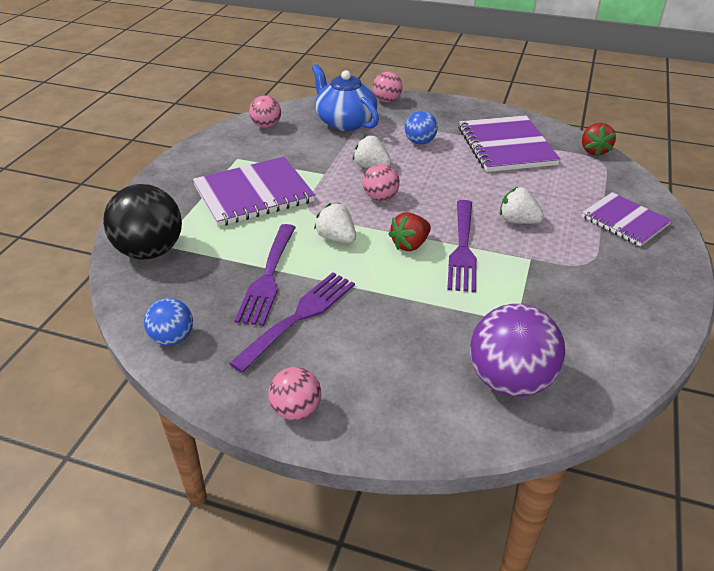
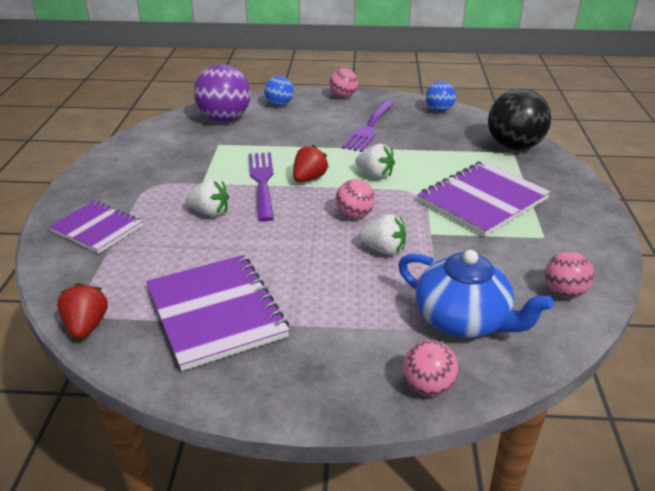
camera: 165 degrees right, 5 degrees down
(268, 277) = (409, 144): purple fork -> none
(420, 142) = (338, 299): blue ball -> blue ball (279, 104)

